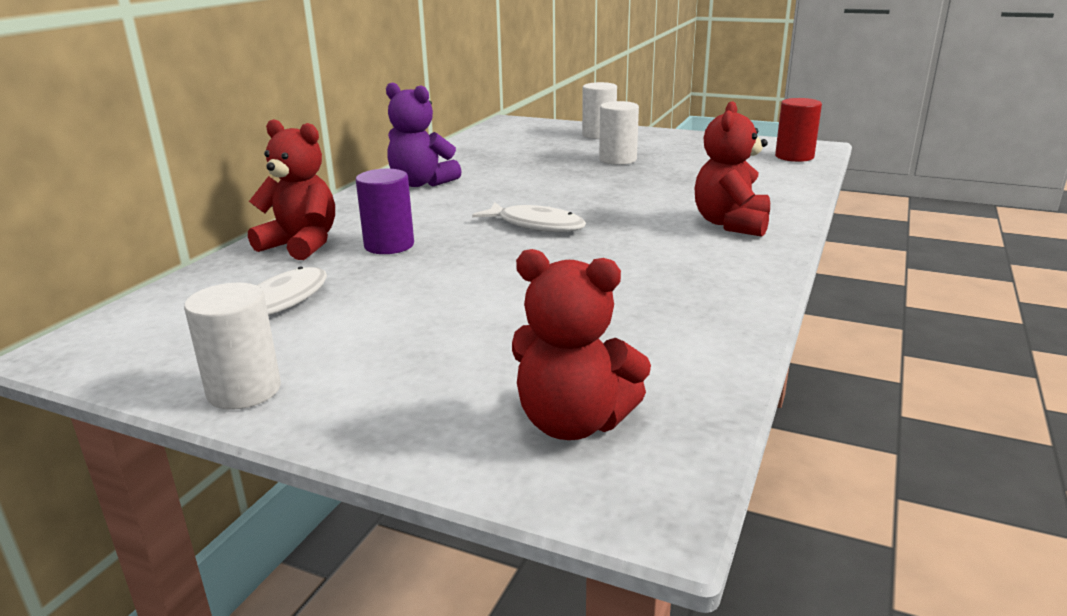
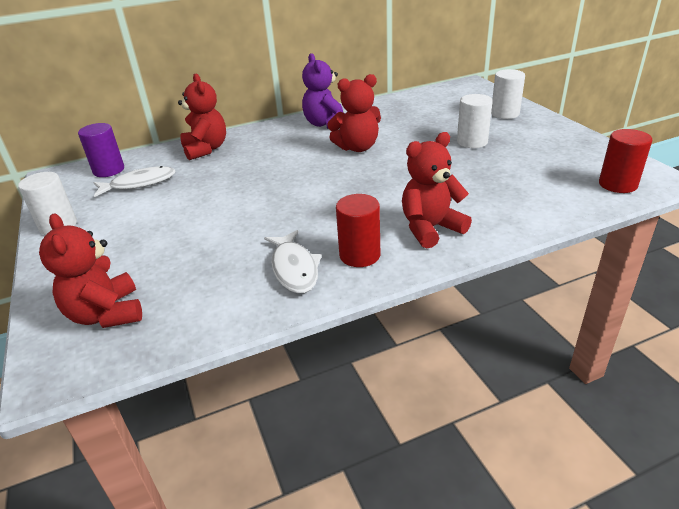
camera: 45 degrees right, 10 degrees up
(389, 245) = (235, 165): purple cylinder -> purple cylinder (109, 170)
(511, 191) = (357, 147): none -> red teddy bear
(536, 225) = (322, 180): white fish -> white fish (294, 268)
(719, 262) = (359, 255): none -> red cylinder

